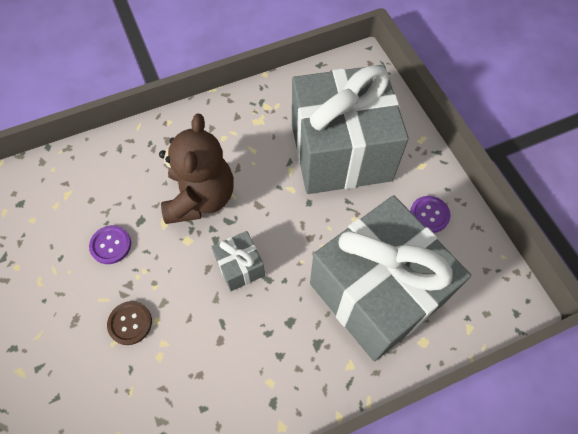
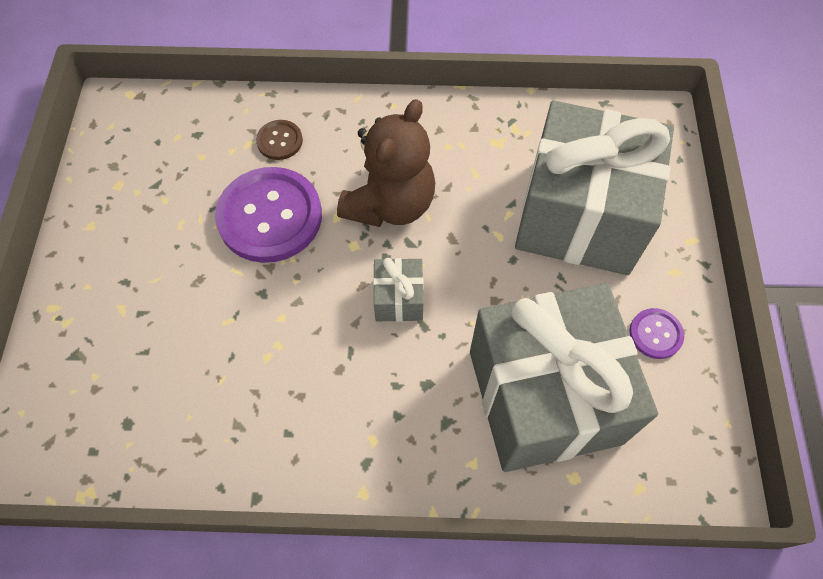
camera: 25 degrees right, 0 degrees up
(111, 245) = (270, 216): purple button -> purple button, size x2.15
(130, 323) = (253, 308): brown button -> brown button (279, 141)

